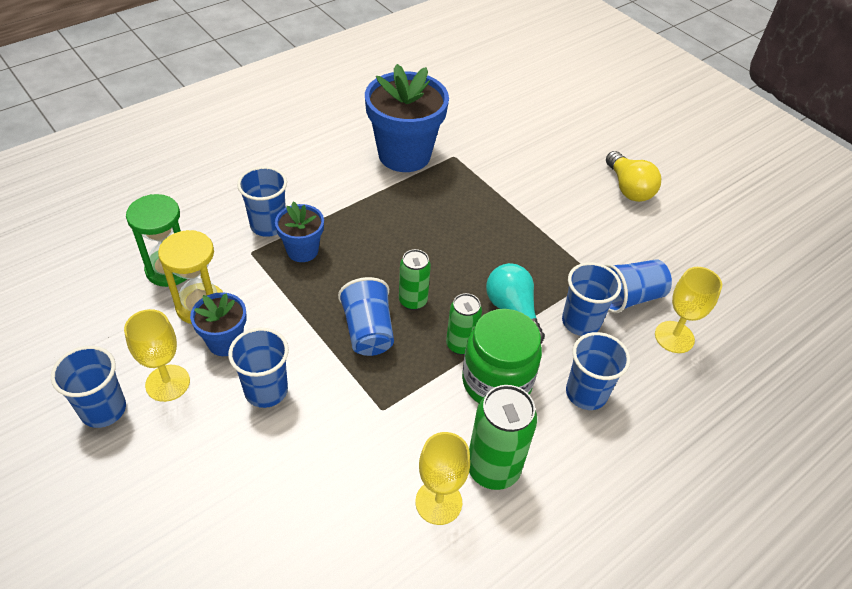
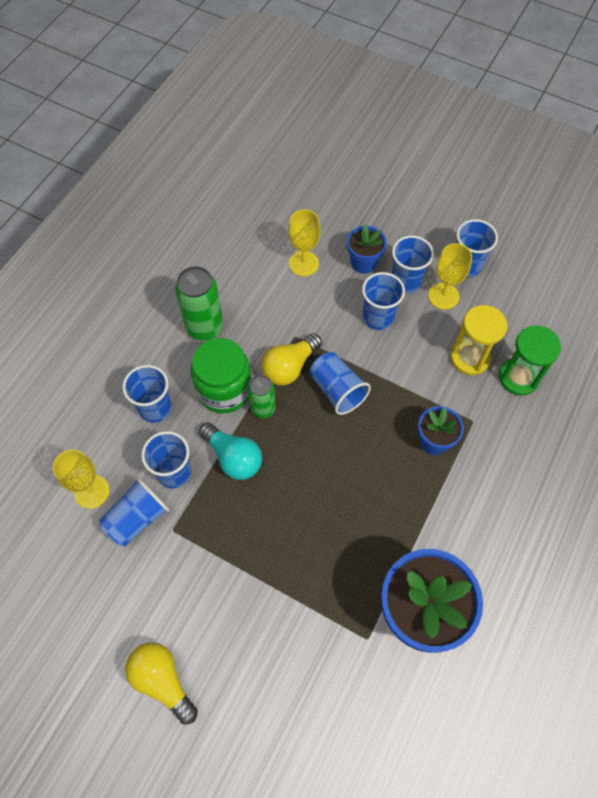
camera: 160 degrees right, 15 degrees up
(225, 342) = (430, 338): blue flower pot -> blue flower pot (363, 263)
(268, 225) = (480, 455): blue cup -> blue cup (406, 281)
(408, 376) = (289, 367): none -> yellow light bulb
(413, 301) = (318, 432): green can -> none
(438, 502) = (231, 295): yellow goblet -> yellow goblet (304, 263)

